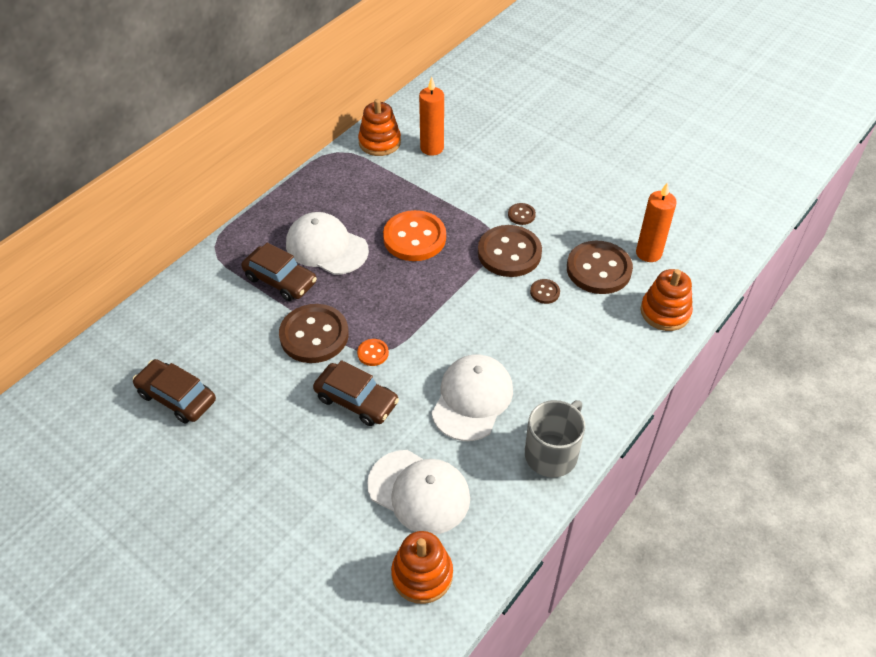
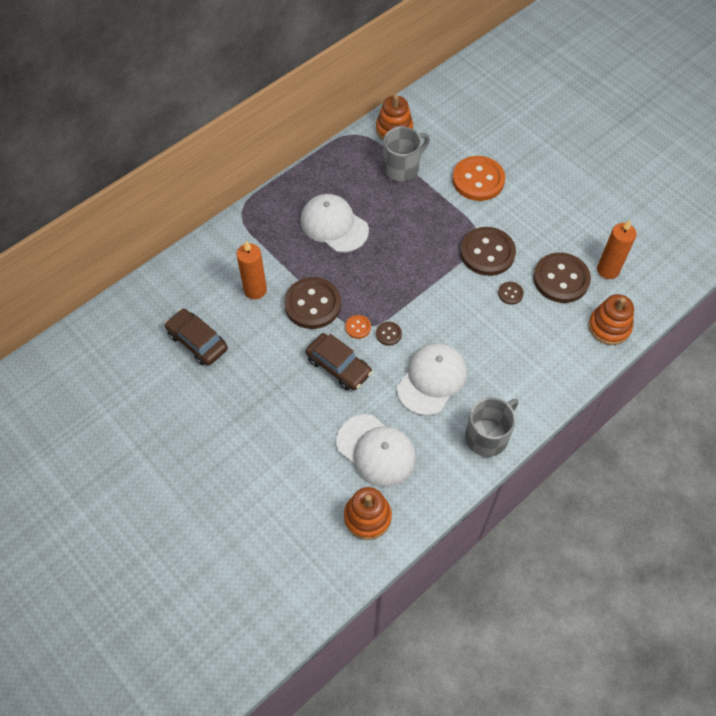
camera: 10 degrees right, 10 degrees up
(280, 280) = (292, 250): brown car -> none
(395, 179) = (402, 167): none -> grey mug
(414, 238) = (409, 227): orange button -> orange button (478, 180)
(432, 148) = (438, 141): orange candle -> orange candle (255, 290)
(521, 215) = (504, 218): brown button -> brown button (388, 334)

